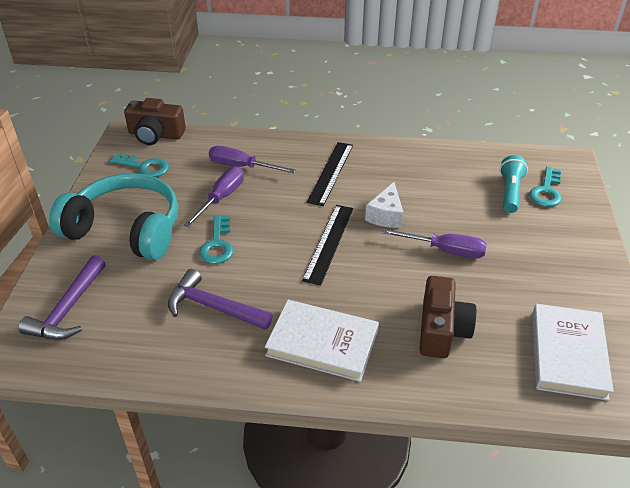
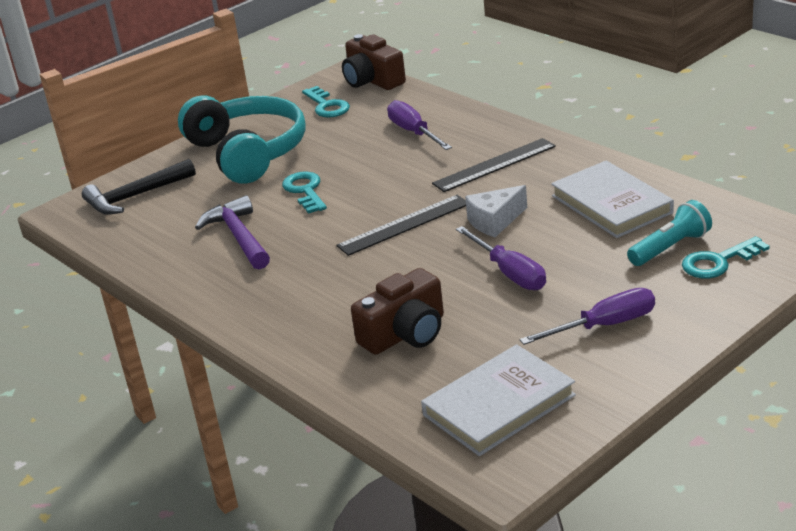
camera: 45 degrees right, 10 degrees down
(68, 309) = (135, 196): purple hammer -> black hammer
(217, 244) = (305, 191): turquoise key -> turquoise key turned 120 degrees clockwise
(221, 198) = (359, 154): purple screwdriver -> purple screwdriver (604, 326)
(322, 343) = (287, 299): white book -> white book (611, 204)

